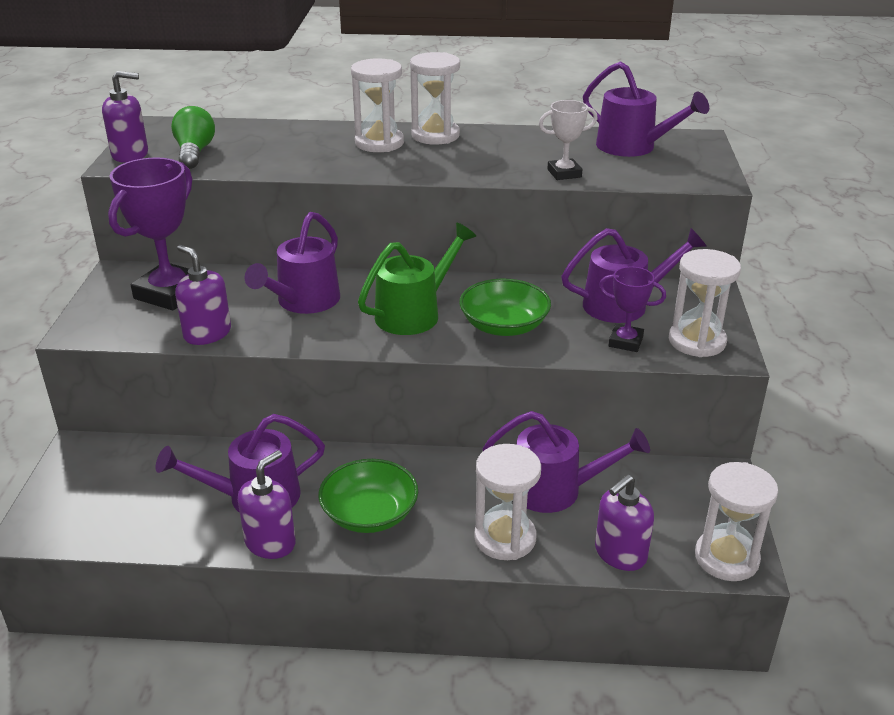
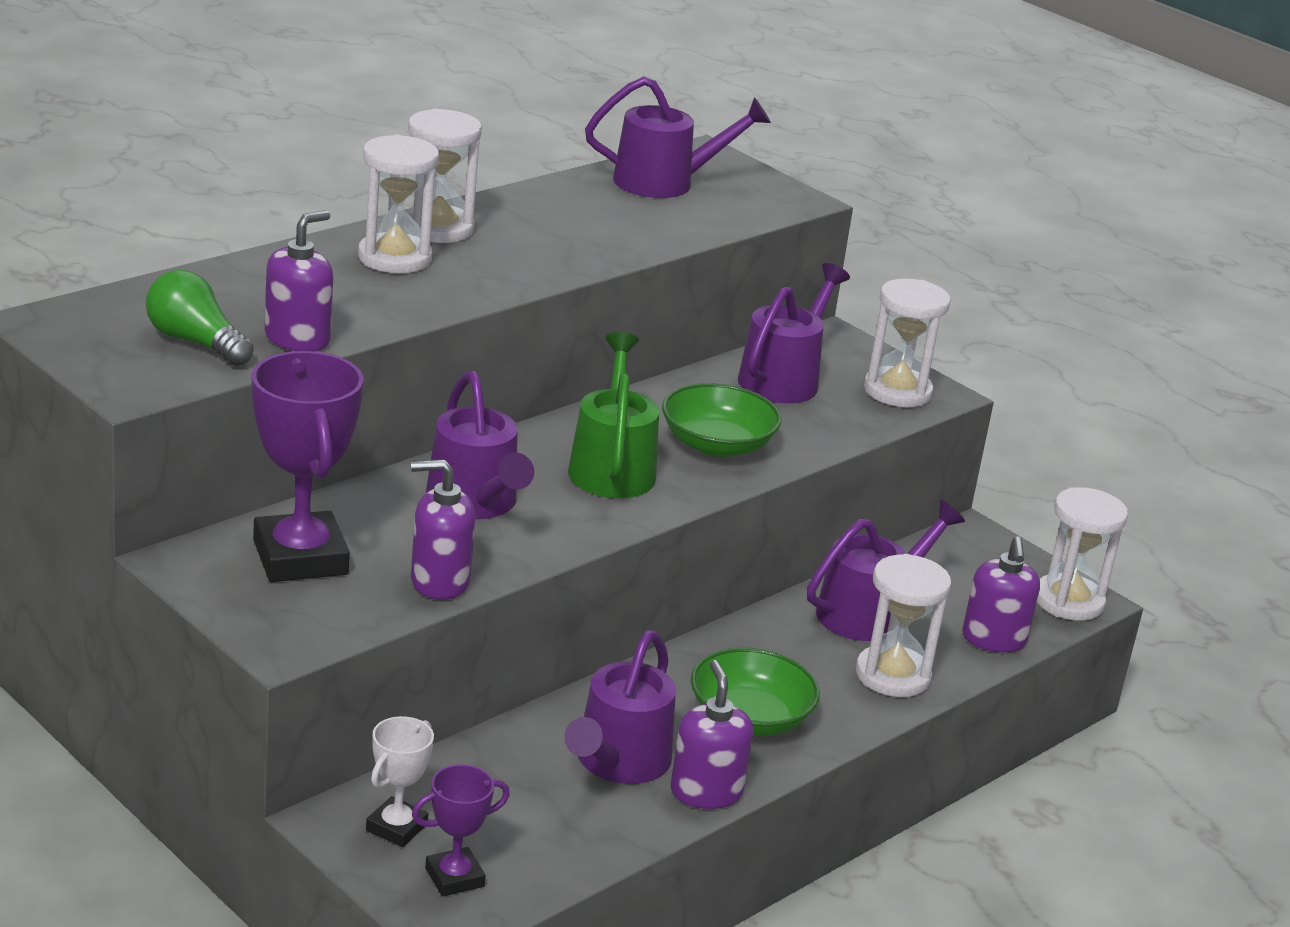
camera: 50 degrees left, 5 degrees down
(130, 155) = (115, 373): purple soap dispenser -> purple soap dispenser (297, 339)
(564, 173) = (656, 236): white trophy -> white trophy (396, 827)
(625, 342) = (844, 416): purple trophy -> purple trophy (454, 877)

